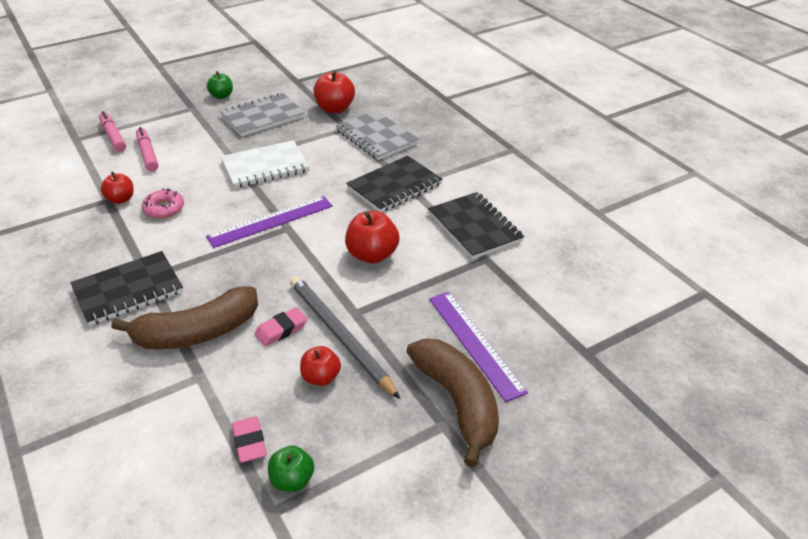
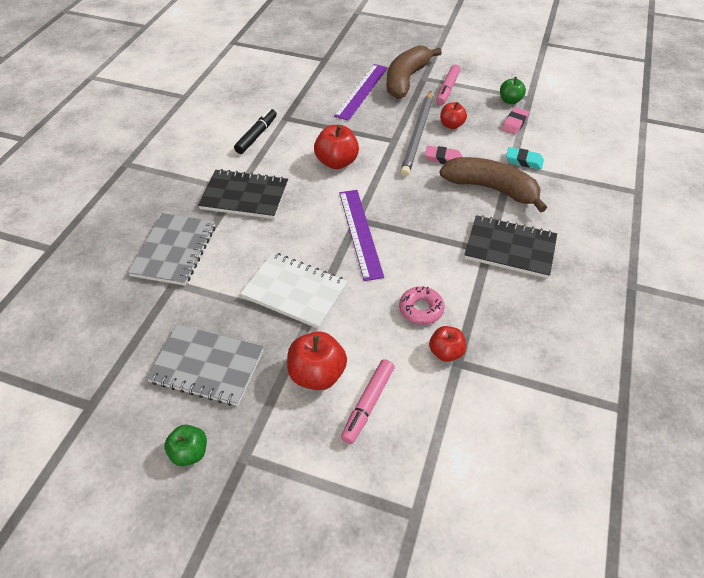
camera: 130 degrees left, 10 degrees up
(113, 136) = (373, 477): pink marker -> pink marker (447, 89)
(189, 392) = (524, 161): none -> turquoise eraser
(271, 221) = (360, 233): purple ruler -> purple ruler turned 60 degrees clockwise
(335, 109) = (139, 318): red apple -> red apple (317, 374)
(474, 227) = (256, 135): black notebook -> black marker

